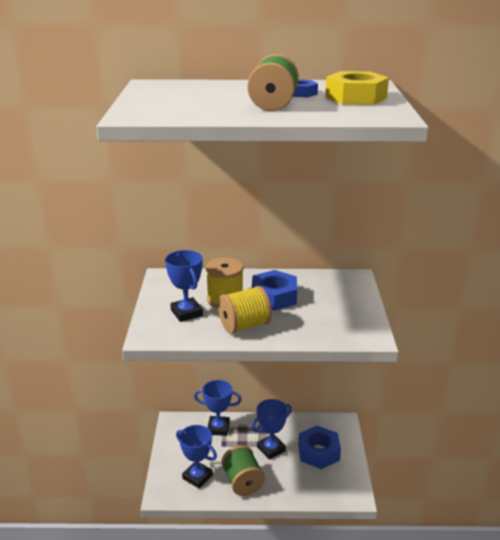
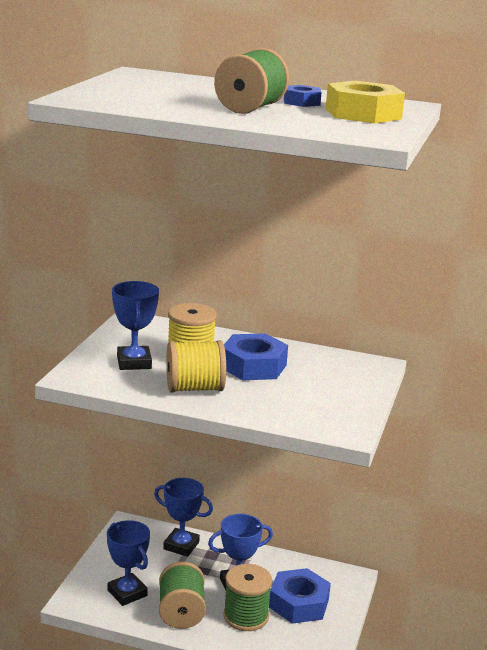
camera: 15 degrees right, 5 degrees down
(288, 472) = (246, 616): none -> green spool

